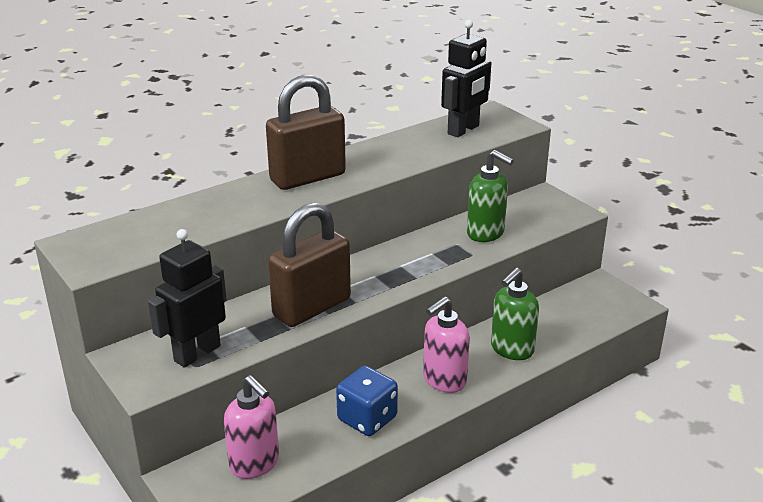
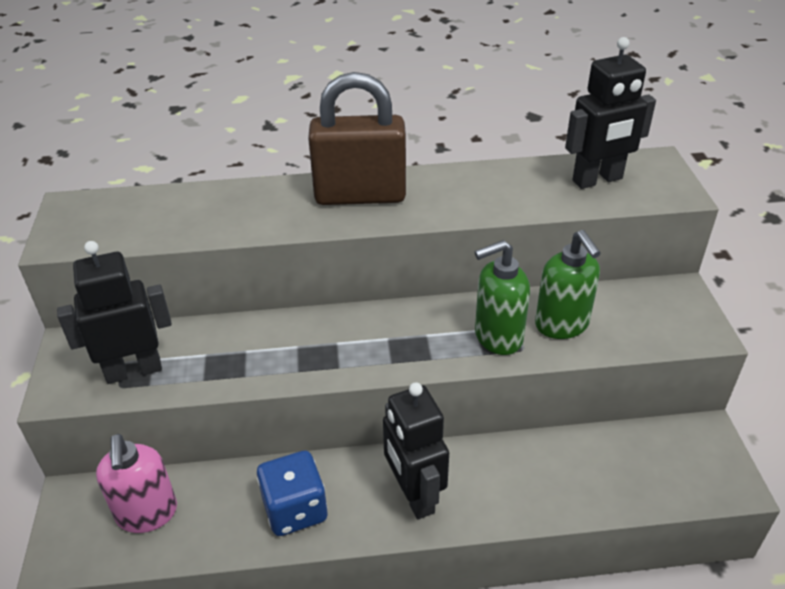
camera: 30 degrees right, 10 degrees up
(312, 307) = (288, 356): brown padlock -> none
(444, 380) = (414, 495): pink soap dispenser -> black robot
(511, 349) = (523, 486): green soap dispenser -> green soap dispenser (497, 337)

